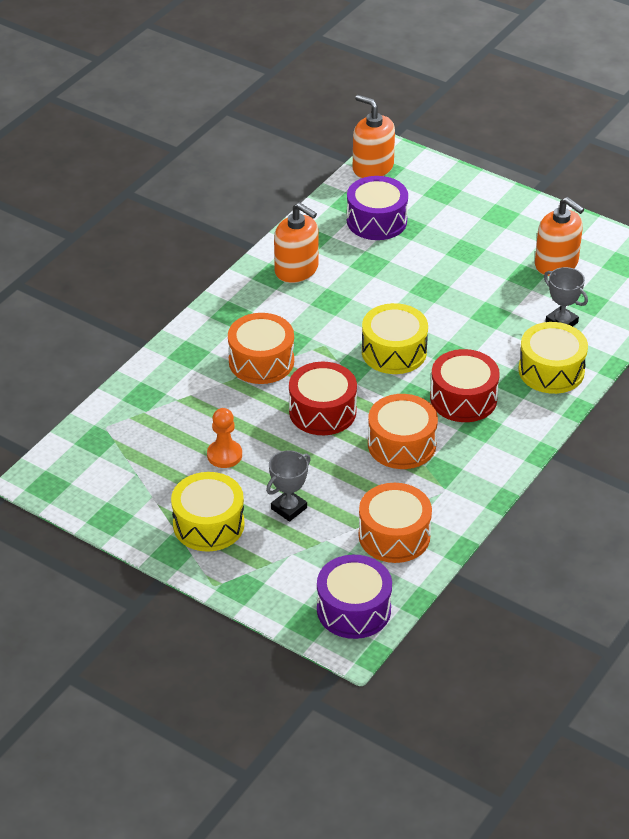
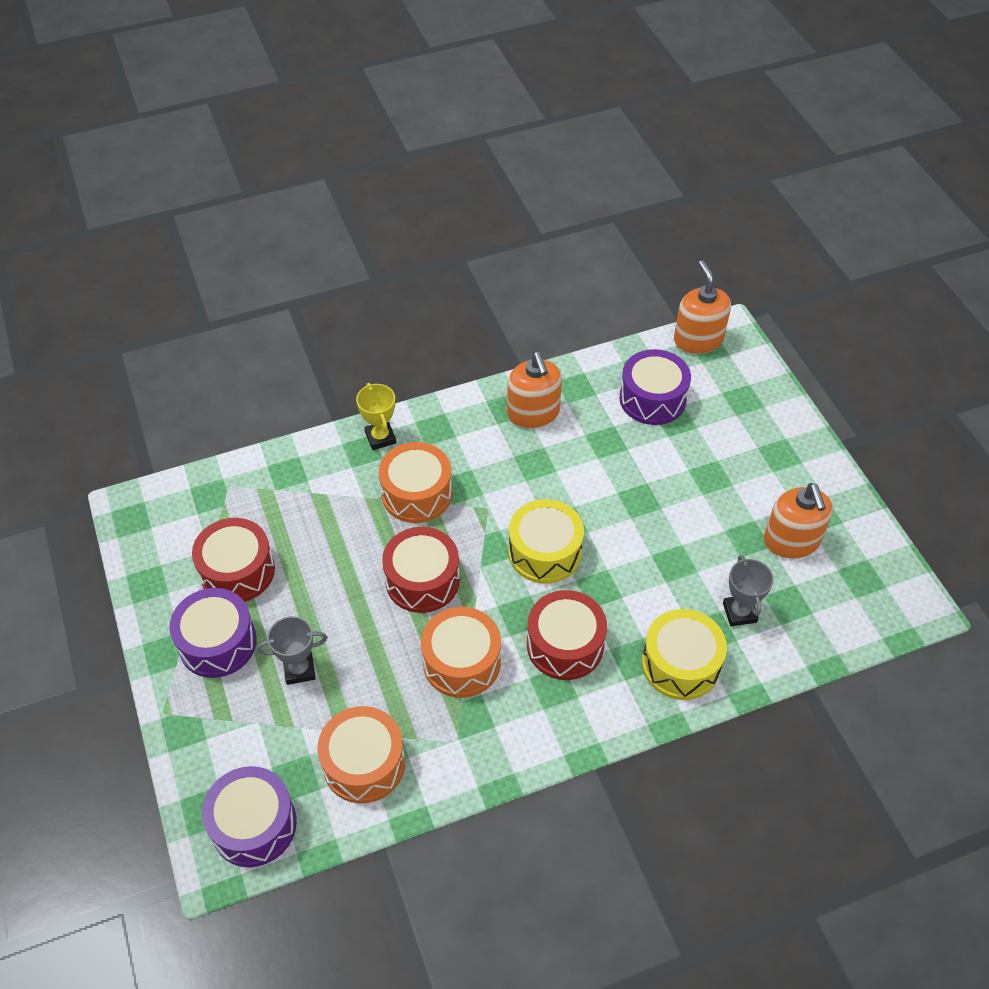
camera: 35 degrees right, 10 degrees up
(174, 475) = (237, 571): none -> red drum
(194, 339) = (380, 437): none -> yellow trophy
(208, 524) = (217, 643): yellow drum -> purple drum
(224, 455) = (297, 576): orange pawn -> none

